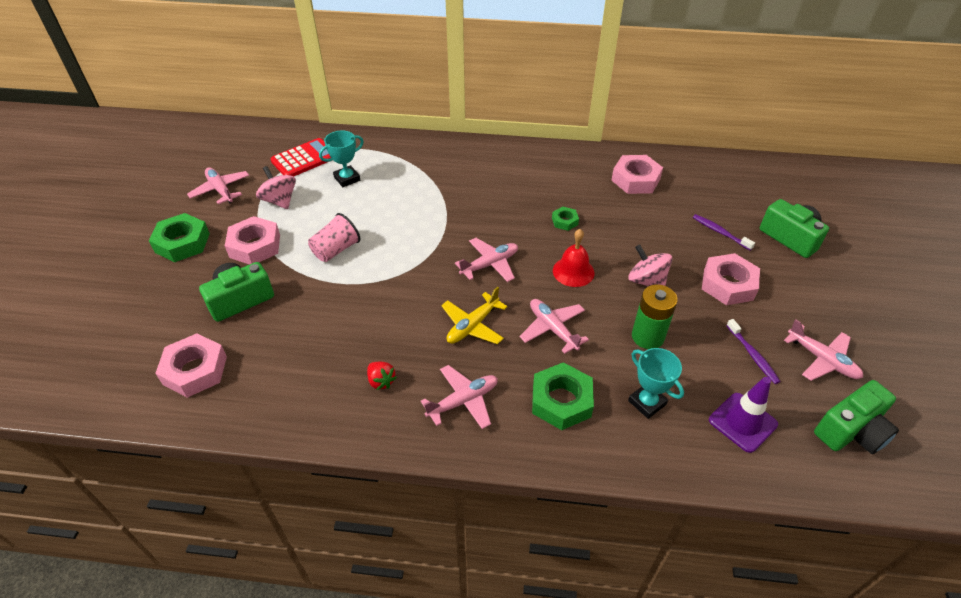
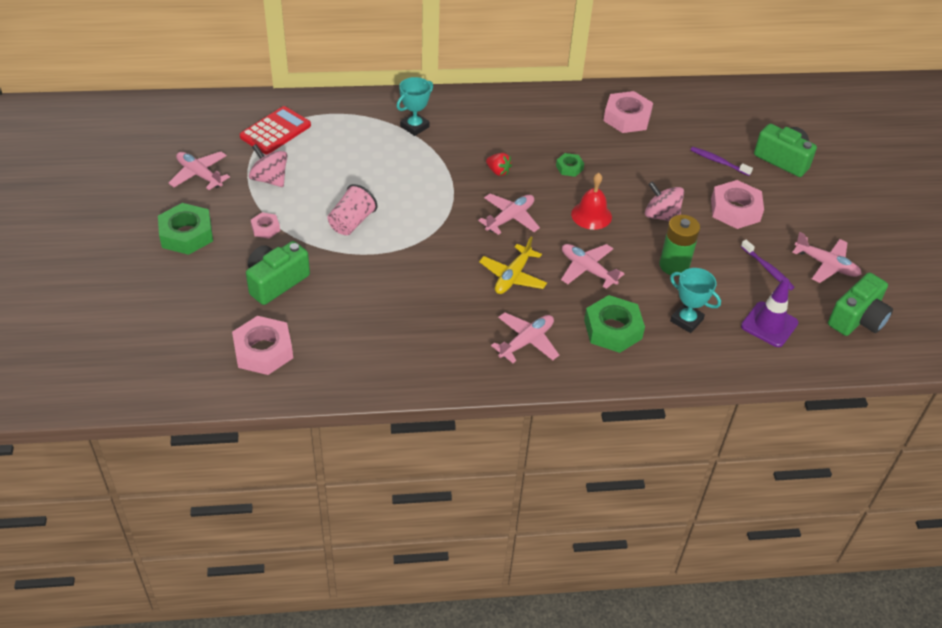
camera: 15 degrees left, 0 degrees up
(255, 246) = (265, 228): pink nut -> pink nut, size x0.52
(347, 179) = (331, 148): turquoise trophy -> turquoise trophy (414, 127)
(381, 381) = (445, 335): red strawberry -> red strawberry (498, 171)

